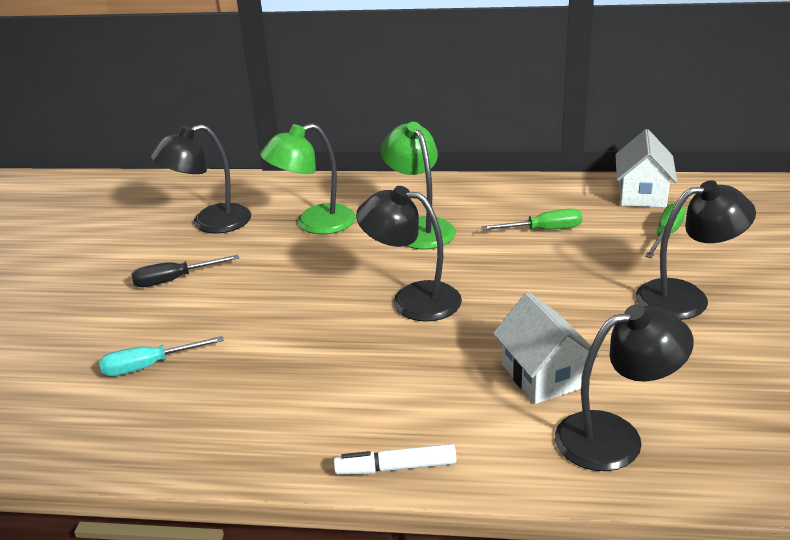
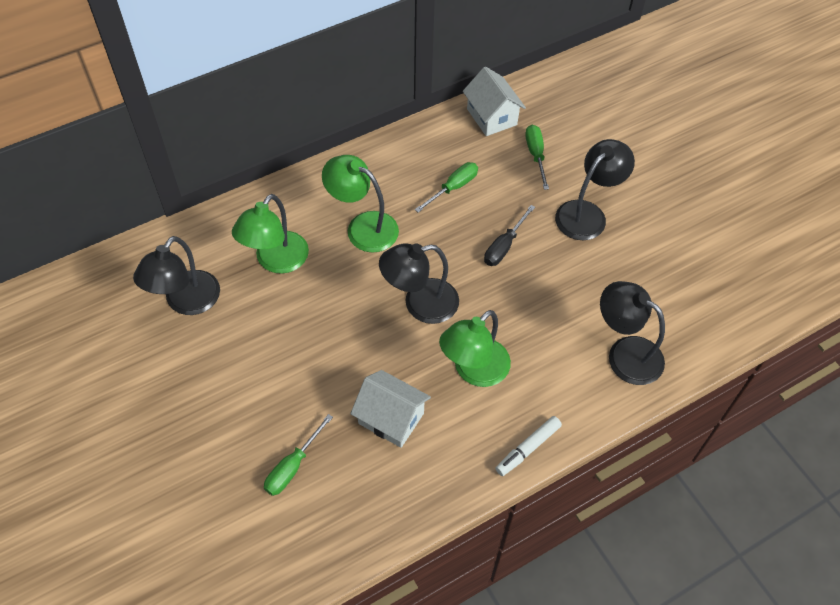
camera: 40 degrees left, 25 degrees up
(149, 366) = (293, 466): turquoise screwdriver -> green screwdriver
(174, 280) = (222, 378): black screwdriver -> black screwdriver (504, 246)
(410, 373) = (474, 371): none -> green lamp
(543, 375) = (553, 328): white house -> white house (391, 418)
(615, 436) = (625, 353): black lamp -> black lamp turned 90 degrees counterclockwise

